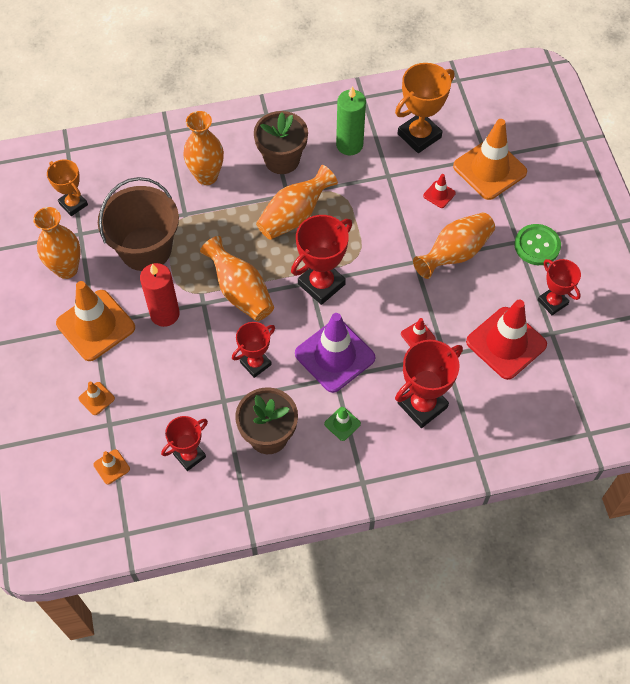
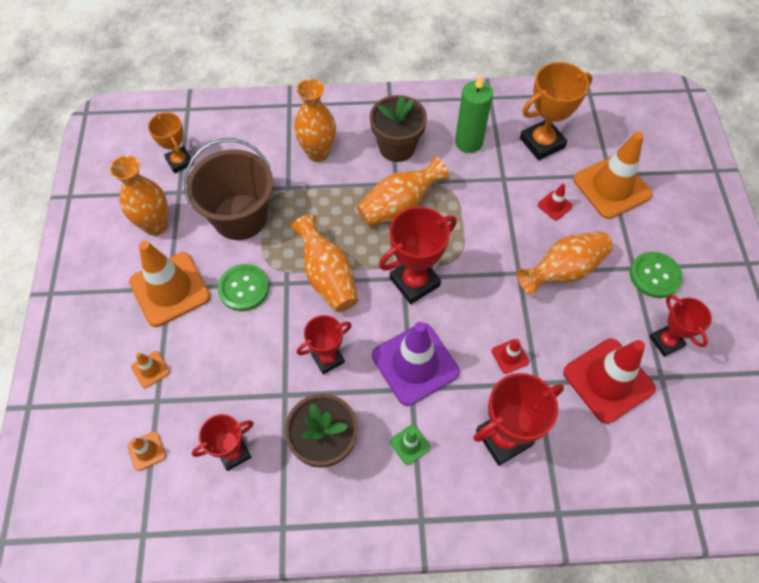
camera: 10 degrees right, 0 degrees up
(165, 314) = (244, 288): red candle -> green button

